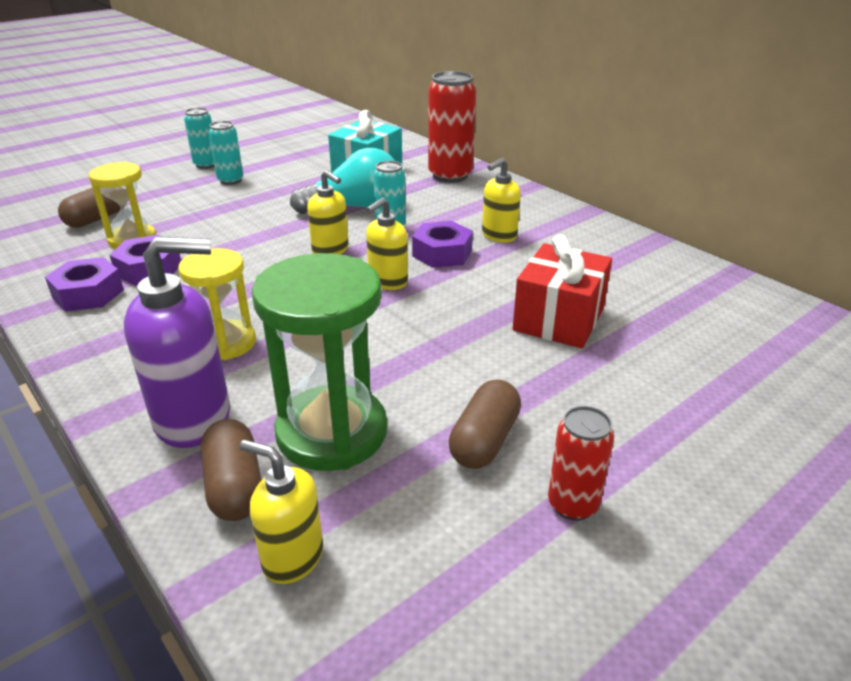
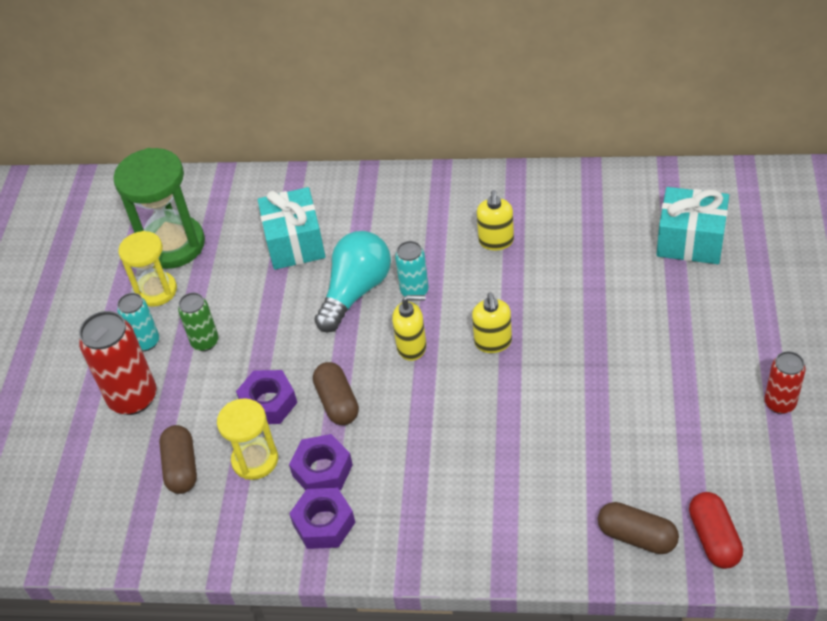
camera: 40 degrees left, 15 degrees up
(194, 418) = (554, 527): purple soap dispenser -> none
(226, 343) = (482, 472): yellow hourglass -> yellow hourglass (156, 291)
(230, 180) = (205, 342): turquoise can -> green can
(292, 557) = (714, 538): yellow soap dispenser -> red capsule
(332, 432) = (631, 468): green hourglass -> green hourglass (173, 245)
(442, 253) = (486, 288): purple nut -> purple nut (268, 403)
(450, 175) = (367, 199): red can -> red can (133, 398)
(485, 440) = (702, 404): brown capsule -> brown capsule (337, 402)
(559, 319) = (627, 288): red gift -> none
(678, 326) = (690, 241): none -> turquoise gift

